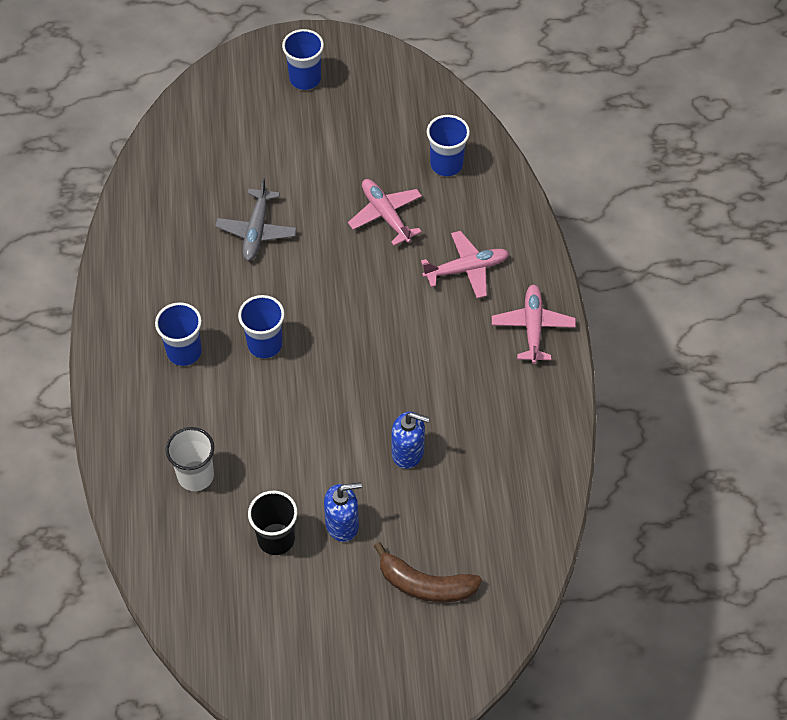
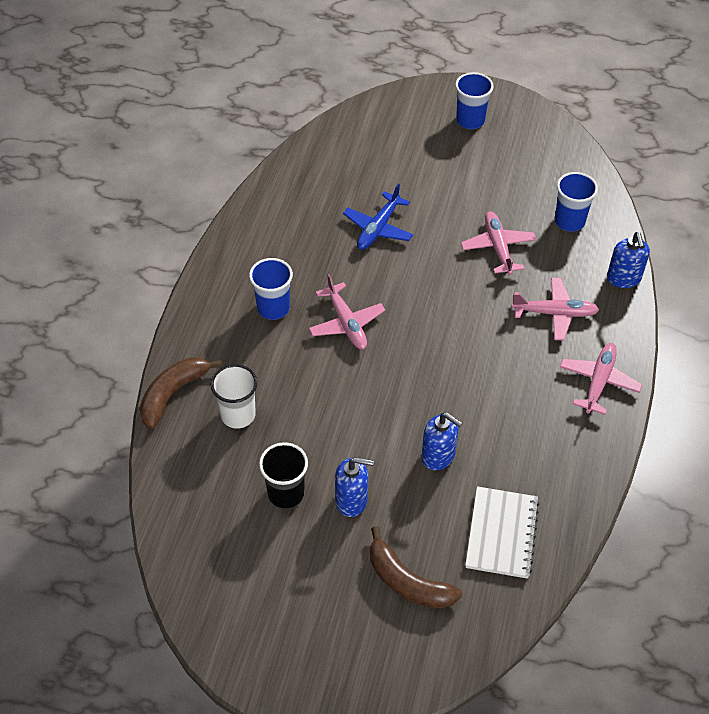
camera: 20 degrees right, 5 degrees down
(120, 476) = (173, 394): none -> brown banana
(257, 230) = (378, 228): grey plane -> blue plane
(265, 344) = (346, 323): blue cup -> pink plane
(495, 509) = (501, 533): none -> white notebook
(520, 211) = (623, 278): none -> blue soap dispenser

